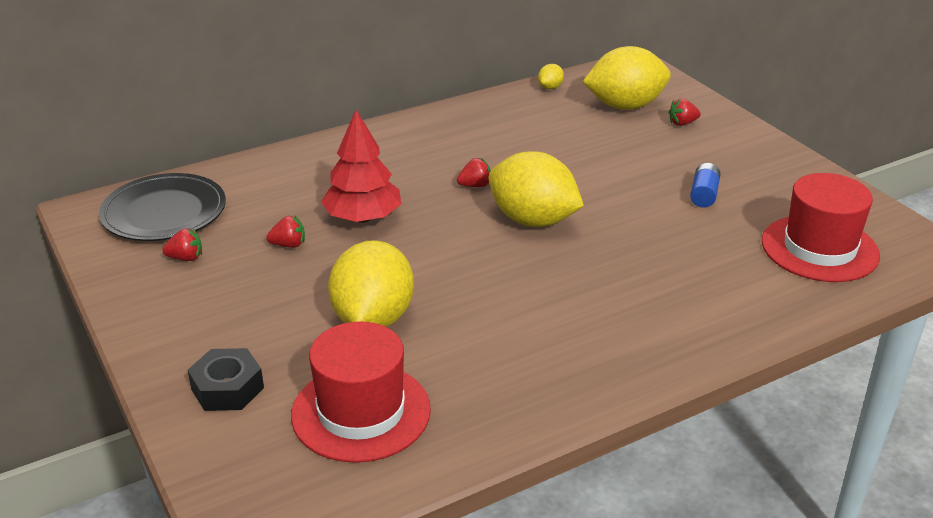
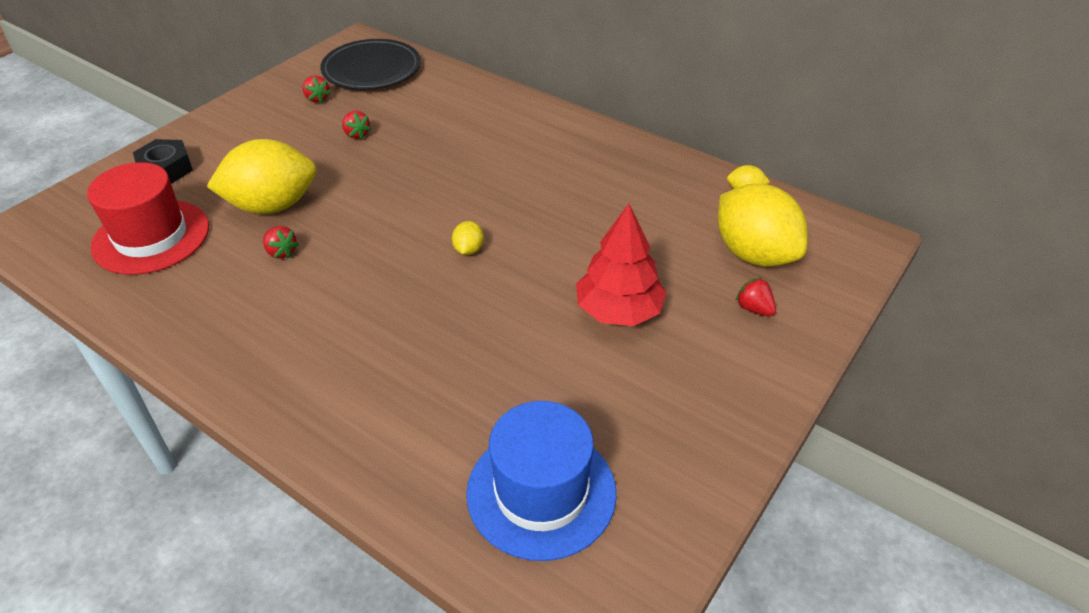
camera: 65 degrees right, 10 degrees up
(363, 218) = (416, 156): red tree -> red tree (618, 311)
(475, 185) = (508, 198): red strawberry -> red strawberry (281, 252)
(533, 220) = (468, 250): yellow lemon -> yellow lemon, size x0.41
(703, 195) = (599, 362): blue battery -> none
(819, 248) = (541, 492): red hat -> blue hat

